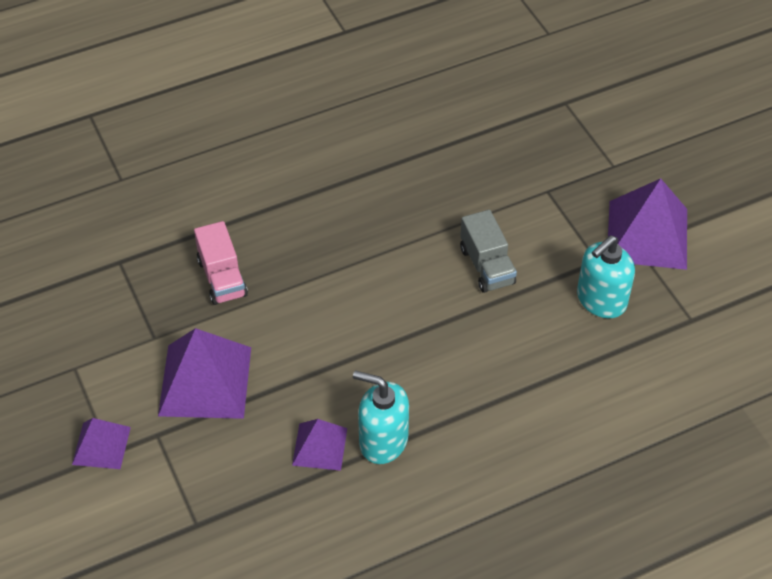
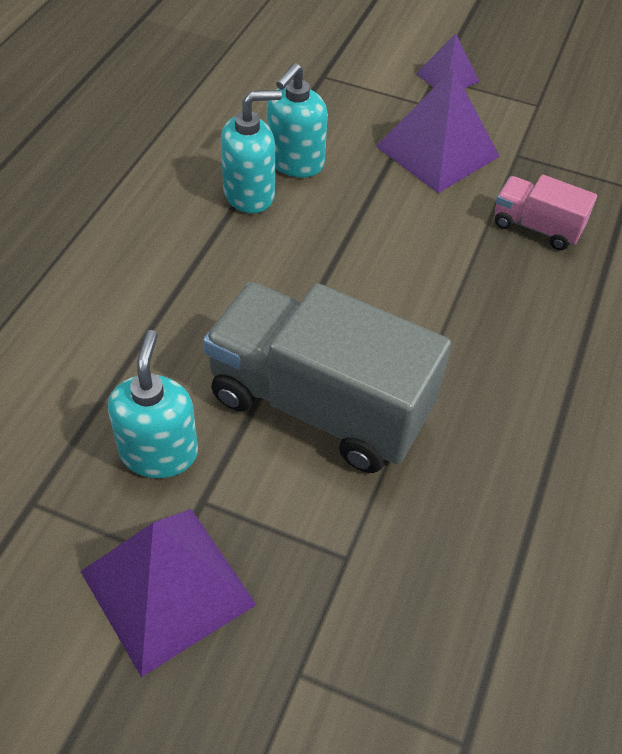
camera: 135 degrees right, 0 degrees up
(320, 446) = (295, 162): purple pyramid -> turquoise soap dispenser
(487, 266) = (319, 405): grey truck -> grey truck, size x2.07

